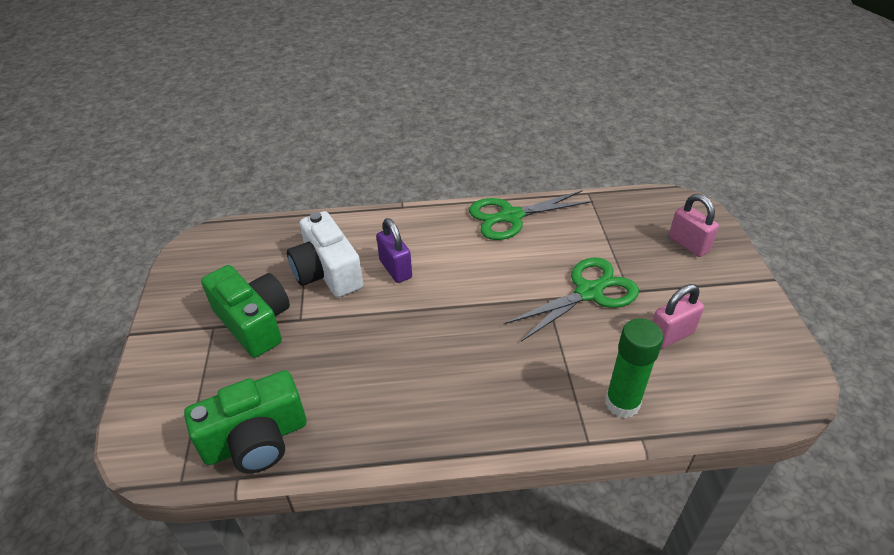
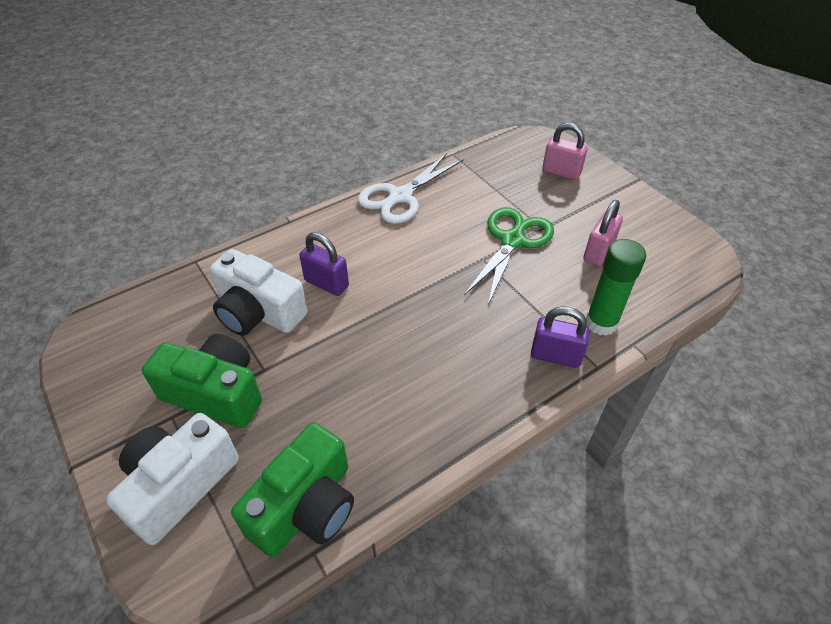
camera: 30 degrees left, 5 degrees up
(184, 379) = (179, 485): none -> white camera
(511, 216) = (400, 196): green scissors -> white scissors
(553, 414) = (555, 356): none -> purple padlock

